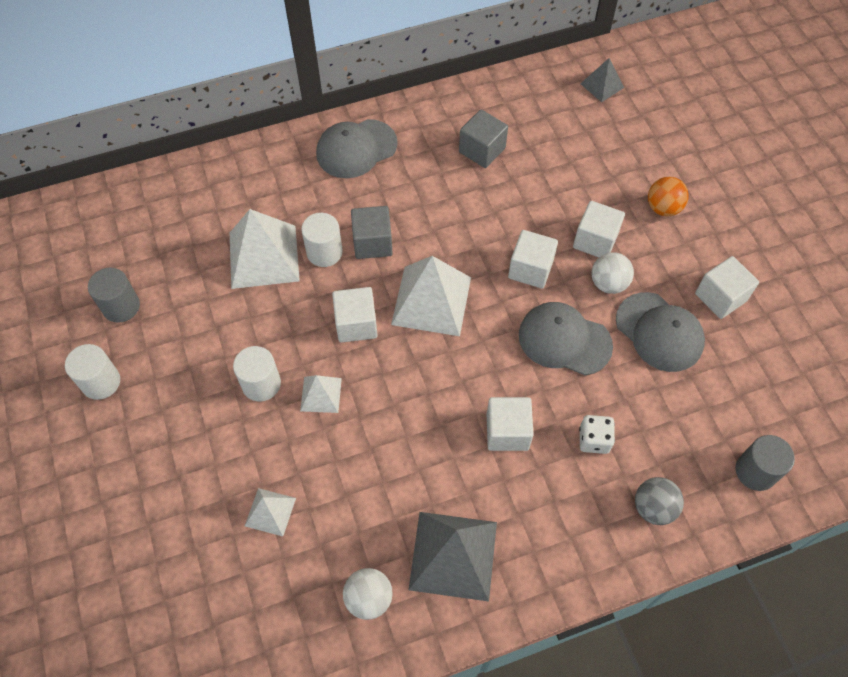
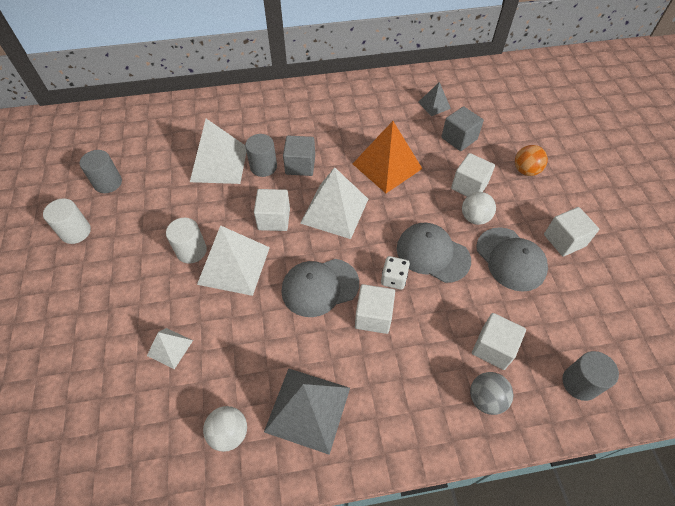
camera: 10 degrees right, 5 degrees down
(321, 394) = (234, 265): white pyramid -> white pyramid, size x1.92
(324, 252) = (263, 167): white cylinder -> grey cylinder
(356, 149) = (304, 104): grey cap -> grey cap (319, 287)
(482, 150) = (394, 115): grey cube -> grey cube (459, 138)
(486, 227) = (387, 166): none -> orange pyramid
(530, 269) = (415, 199): white cube -> white cube (493, 348)
(594, 440) = (443, 334): white dice -> white dice (394, 279)
(602, 85) = (491, 85): grey pyramid -> grey pyramid (434, 105)

